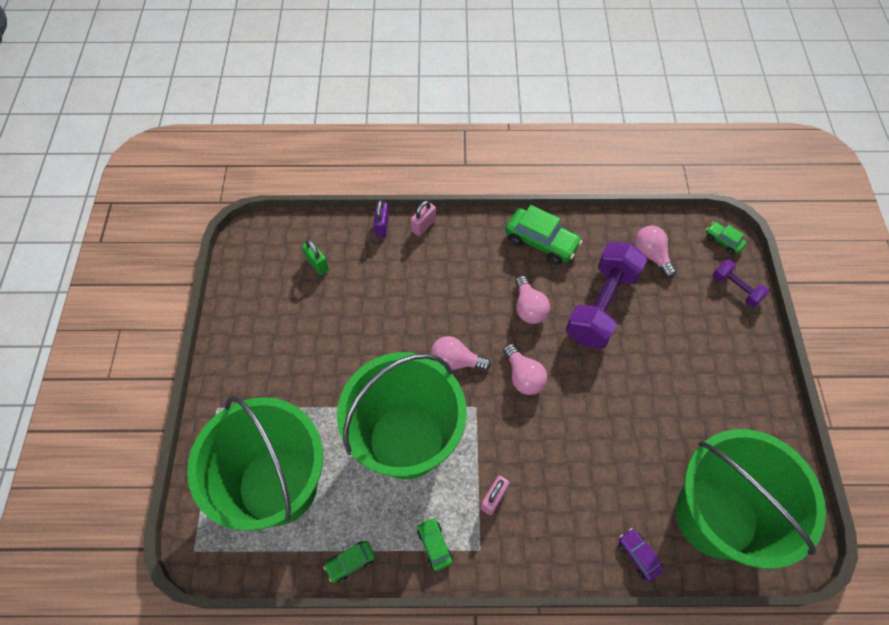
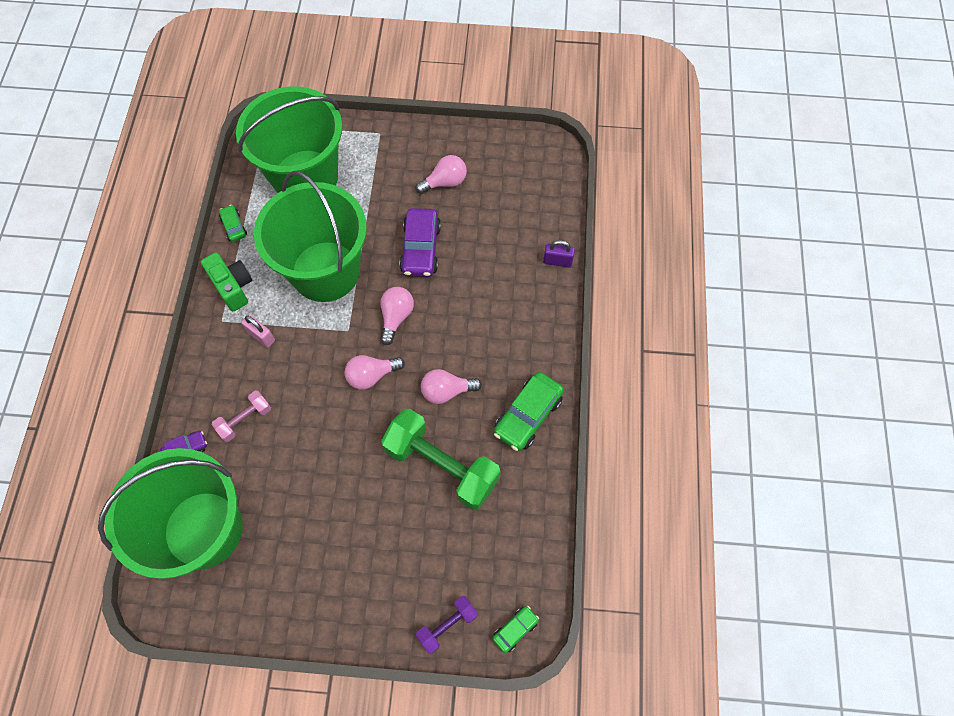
camera: 95 degrees right, 5 degrees up
(317, 264) = (516, 204): green padlock -> none
(373, 347) = (420, 249): none -> purple car
(423, 226) = (556, 300): pink padlock -> none
(434, 545) = (233, 287): green car -> green camera
(593, 497) = (245, 420): none -> pink dumbbell
(601, 305) = (441, 465): purple dumbbell -> green dumbbell
(651, 255) = (501, 535): pink light bulb -> pink light bulb (445, 182)

